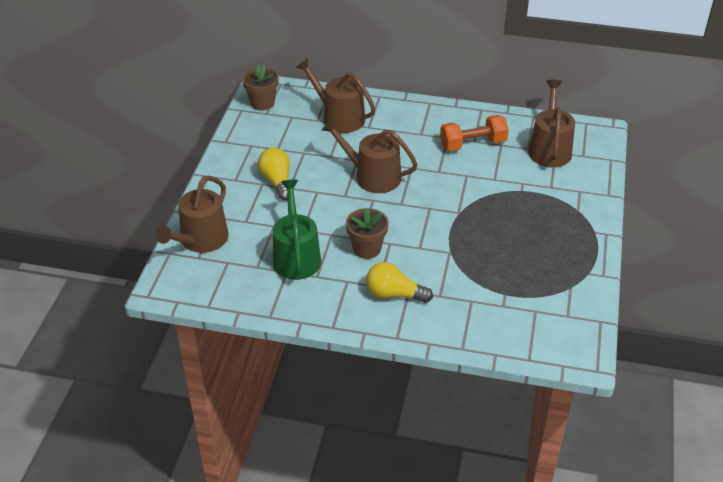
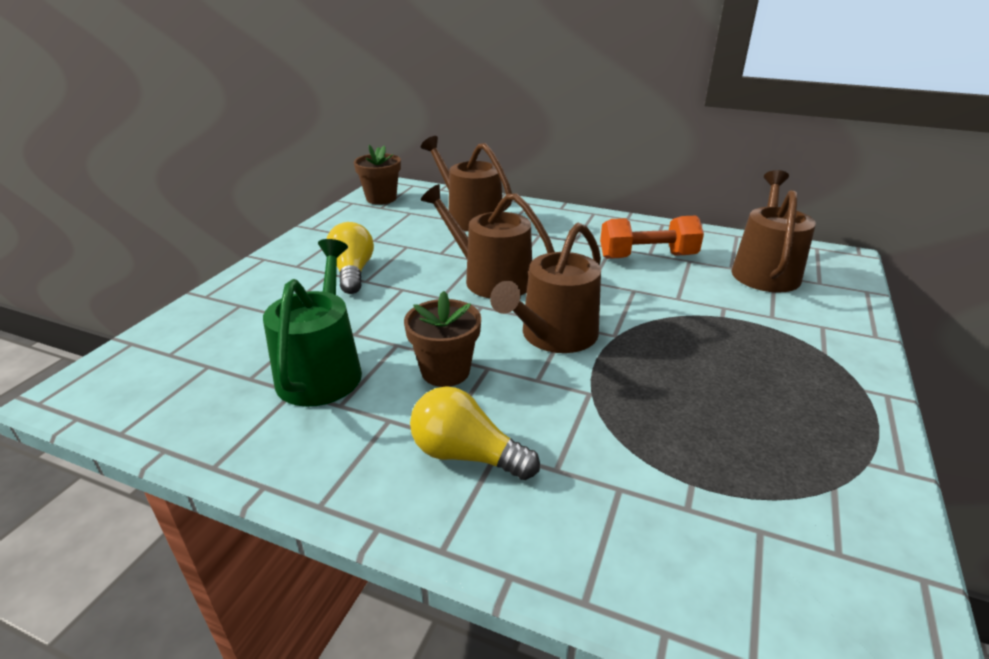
camera: 10 degrees right, 10 degrees down
(200, 240) = (191, 331): brown watering can -> brown watering can (554, 336)

